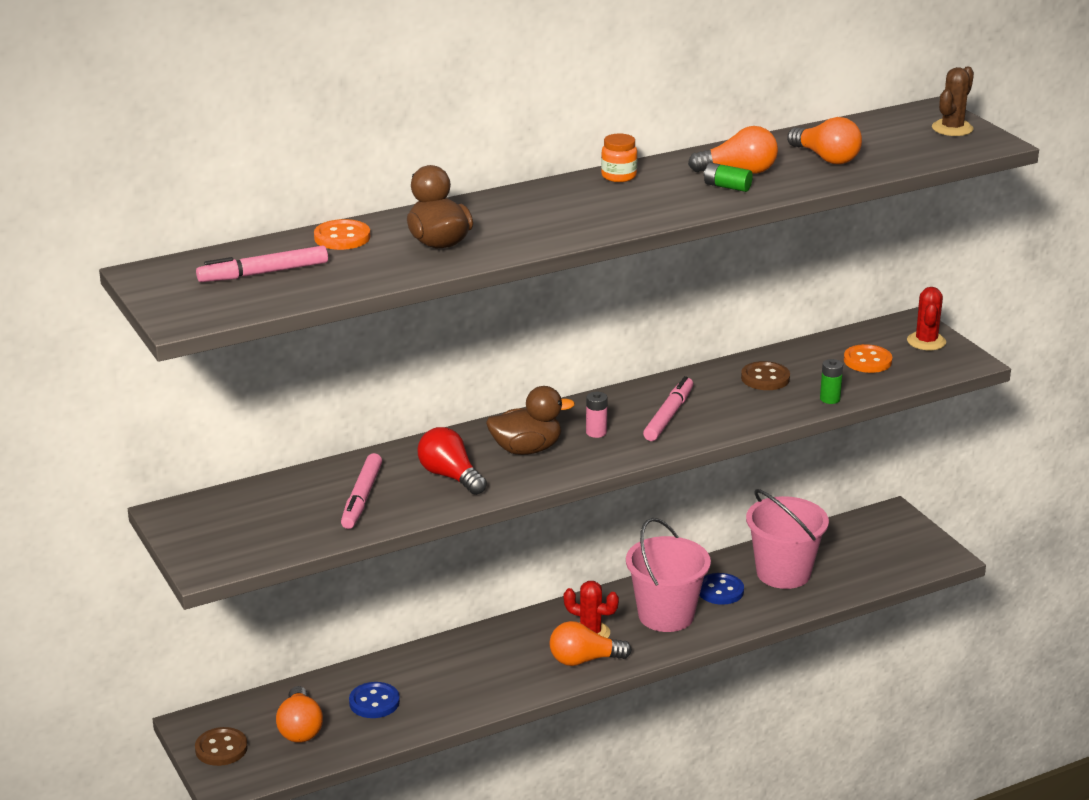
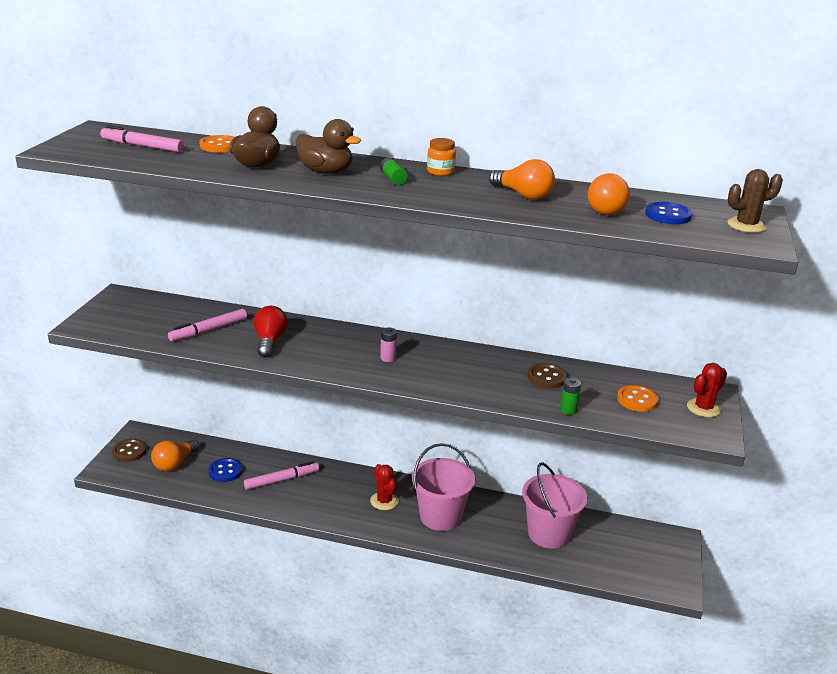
camera: 40 degrees right, 0 degrees up
(526, 449) = (334, 348): brown duck -> brown duck (326, 172)
(584, 660) = (358, 514): orange light bulb -> none
(668, 416) = (446, 369): pink marker -> pink marker (281, 480)
(720, 591) = (493, 521): blue button -> blue button (668, 215)
(727, 187) = (494, 199): green battery -> green battery (393, 179)

